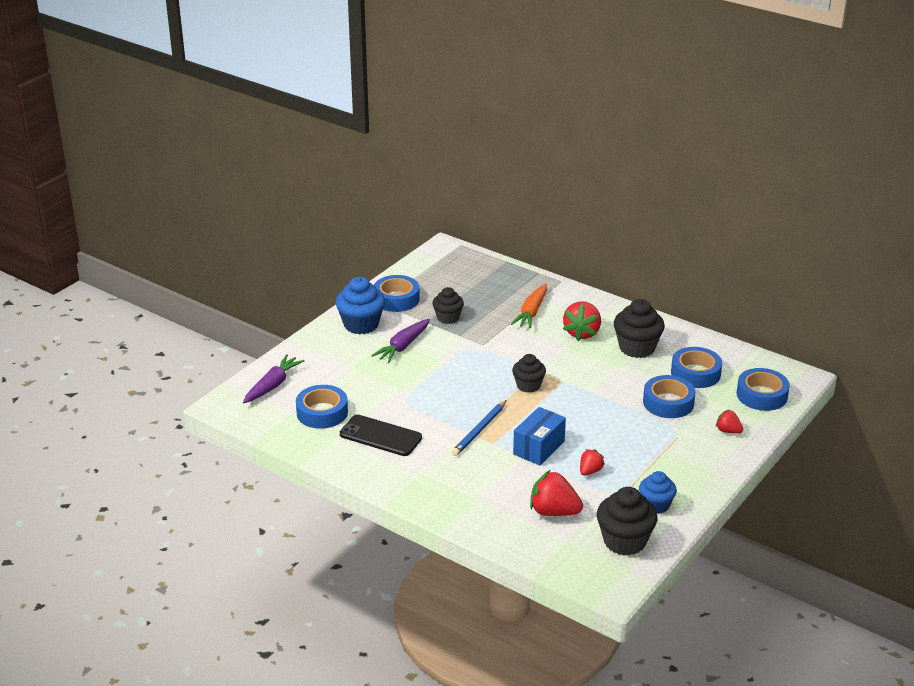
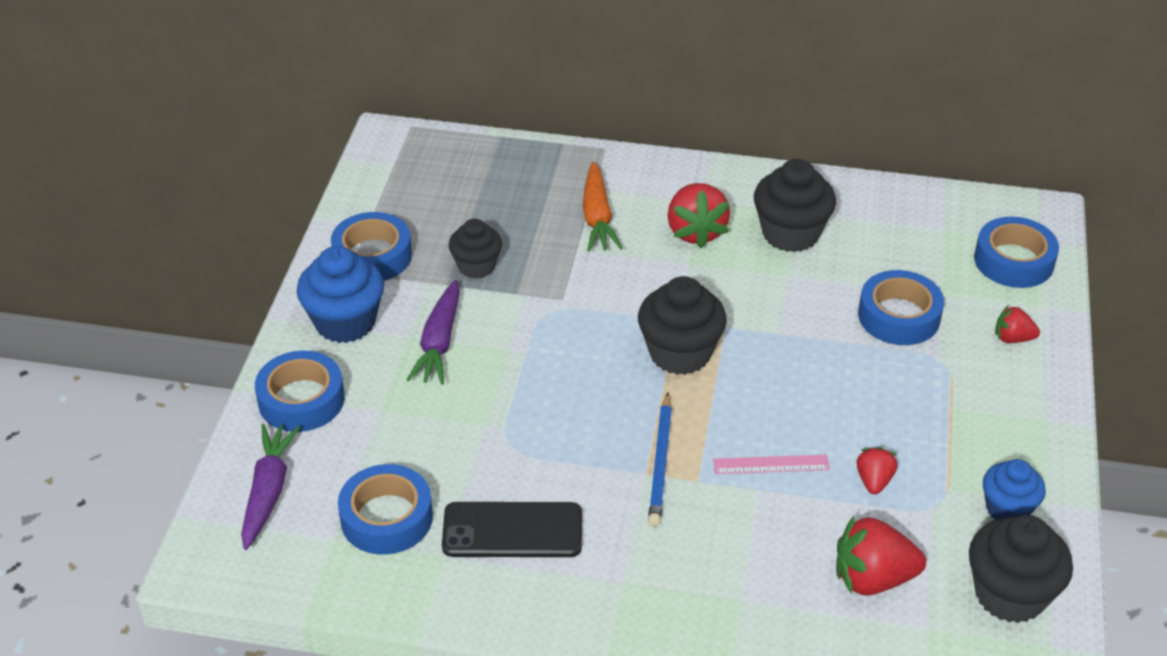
camera: 25 degrees left, 10 degrees up
(528, 385) = (680, 353): black cupcake -> black cupcake, size x1.56
(539, 448) = (771, 464): blue box -> pink ruler
(695, 373) = (900, 252): blue tape -> blue tape (301, 400)

